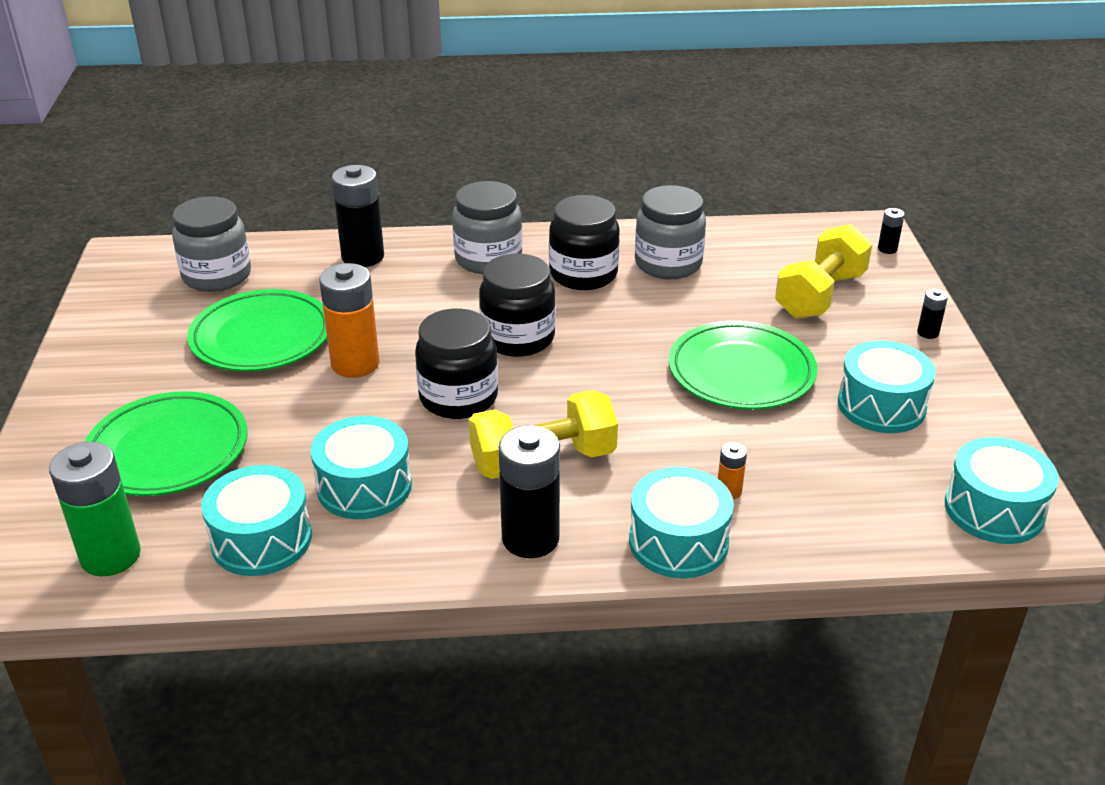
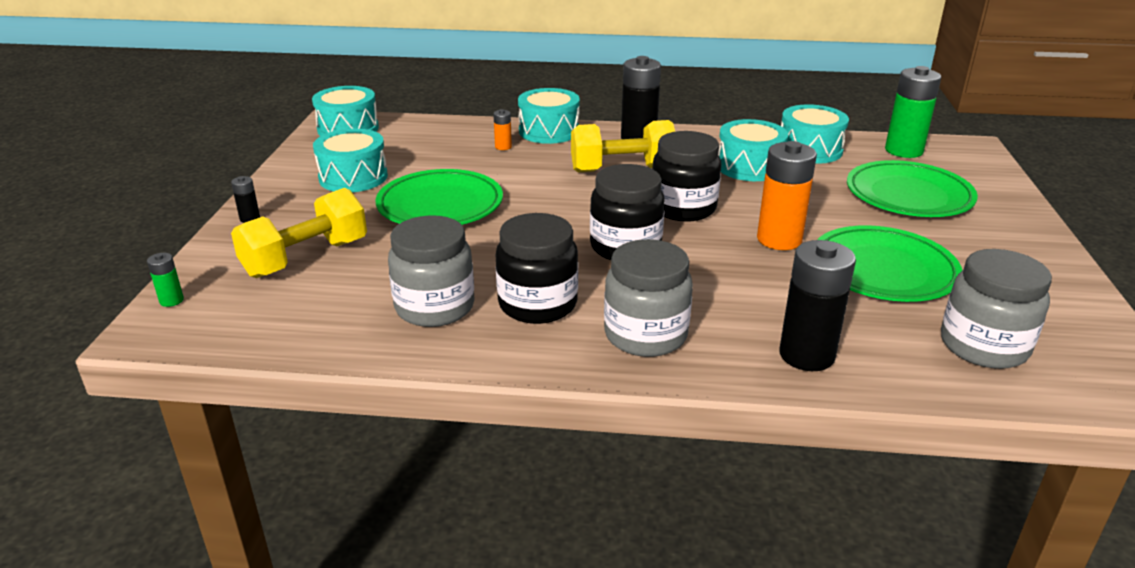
camera: 170 degrees left, 5 degrees down
(887, 249) = (171, 300): black battery -> green battery

